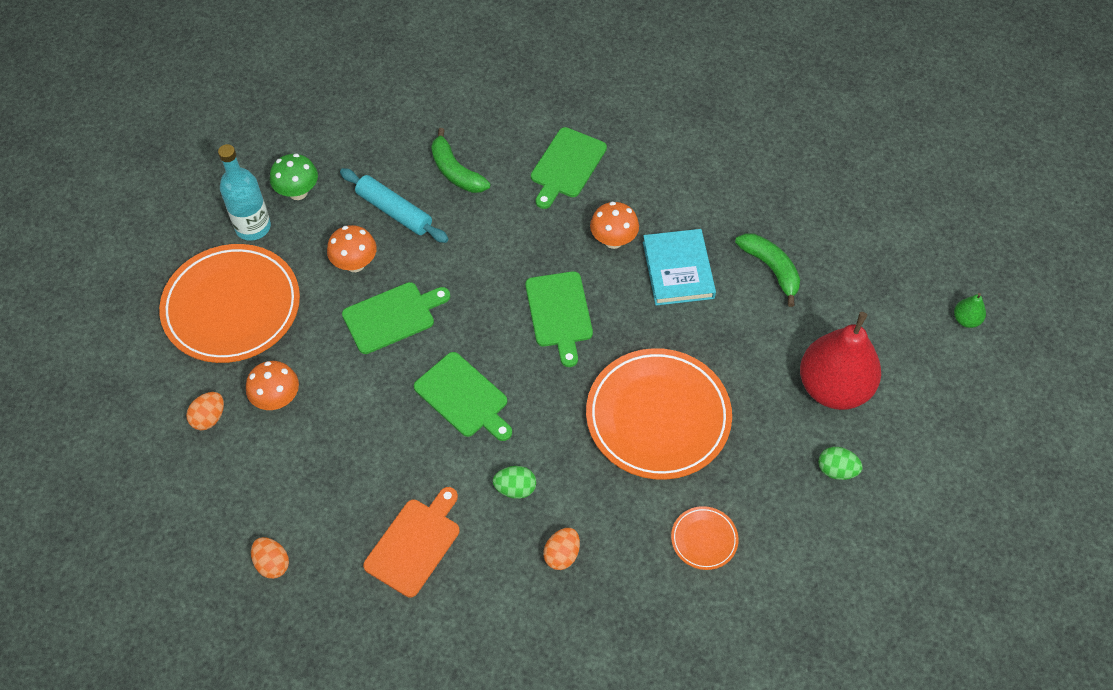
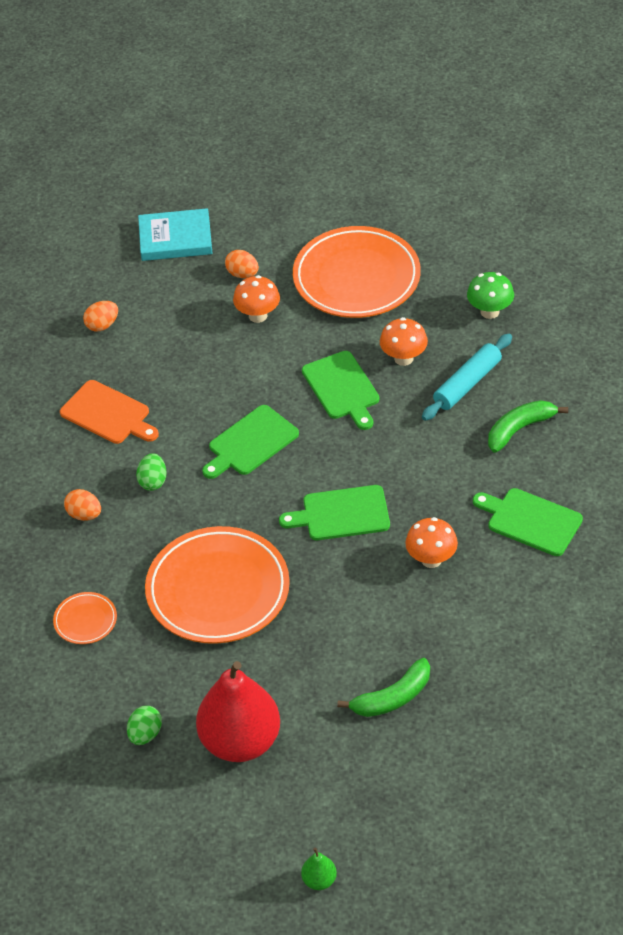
camera: 95 degrees right, 10 degrees down
(253, 227) = (447, 283): turquoise bottle -> none
(678, 270) = (392, 614): turquoise book -> turquoise book (175, 239)

